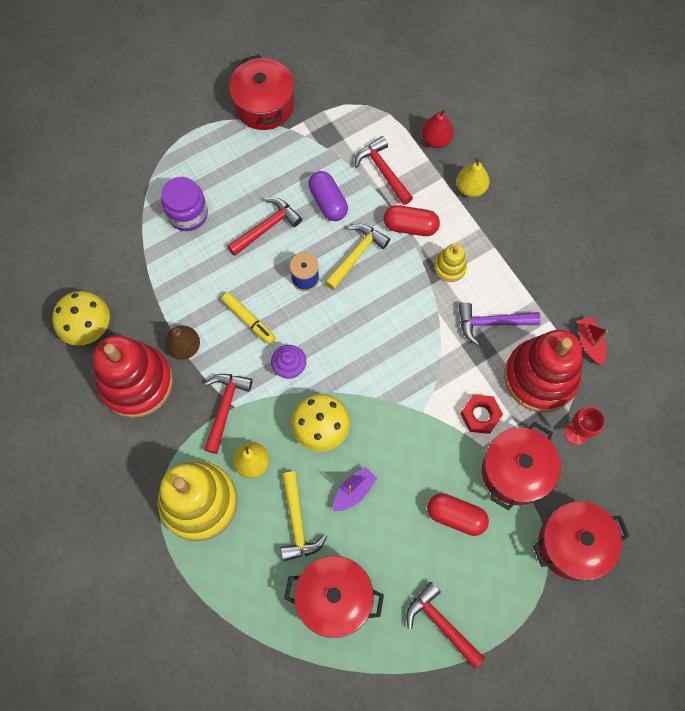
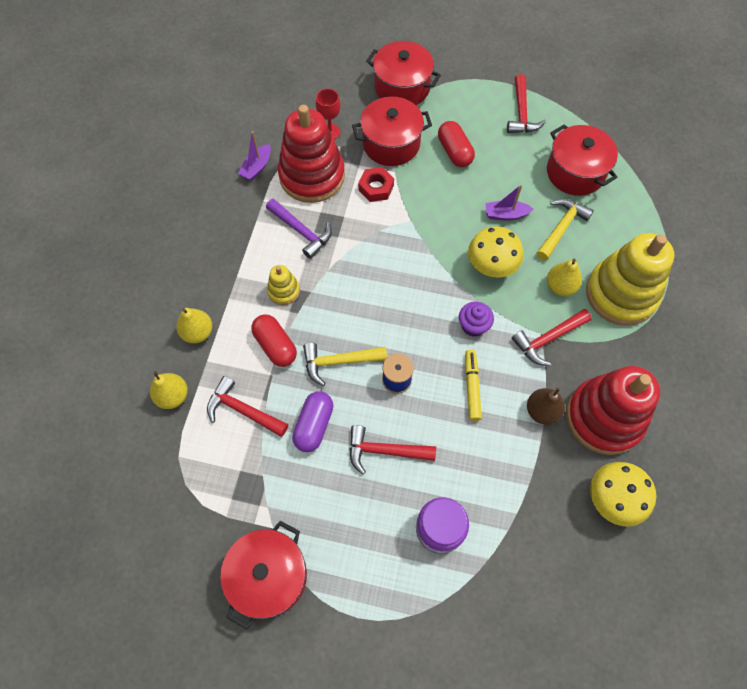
camera: 135 degrees left, 5 degrees down
(383, 171) = (243, 410): red hammer -> red hammer turned 105 degrees clockwise
(436, 140) = (173, 396): red pear -> yellow pear
(589, 343) = (257, 167): red boat -> purple boat

